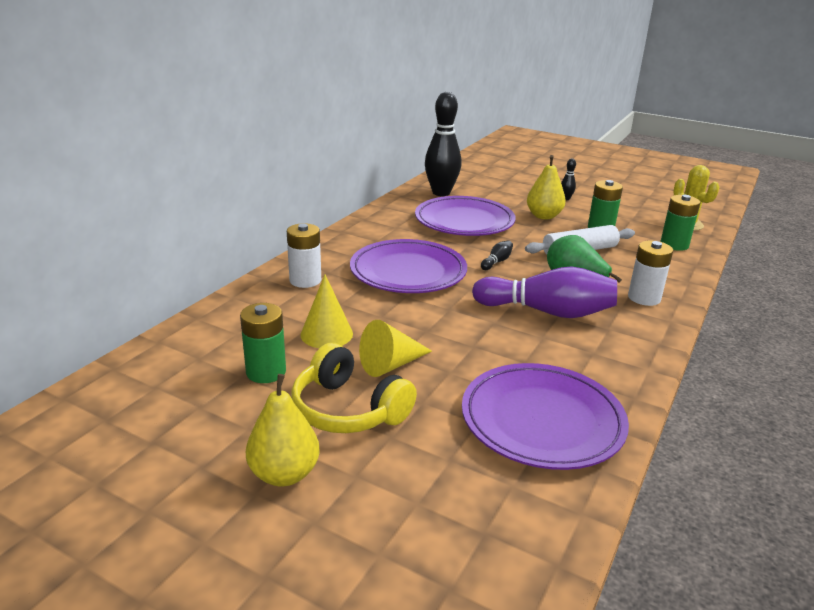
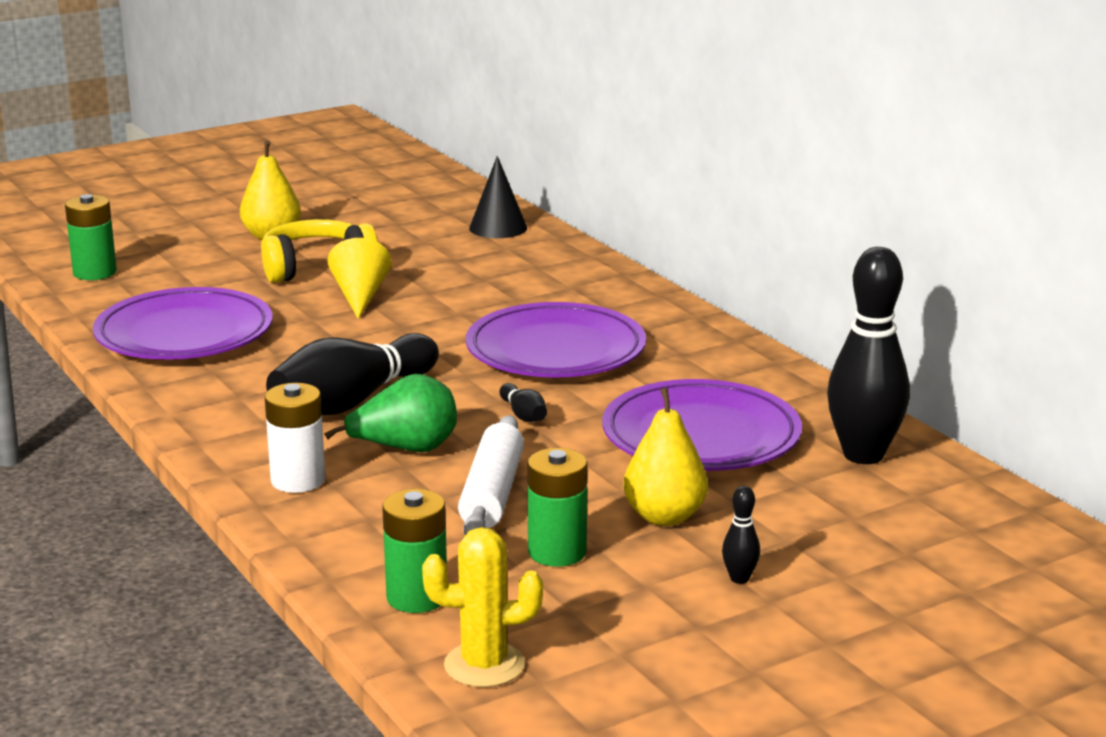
camera: 120 degrees right, 5 degrees down
(189, 349) = (498, 228): none -> black cone
(266, 372) = (418, 249): green battery -> green battery (95, 272)
(305, 280) = (594, 292): white battery -> none
(326, 334) = (454, 281): yellow cone -> none
(547, 312) = (352, 401): purple bowling pin -> black bowling pin

